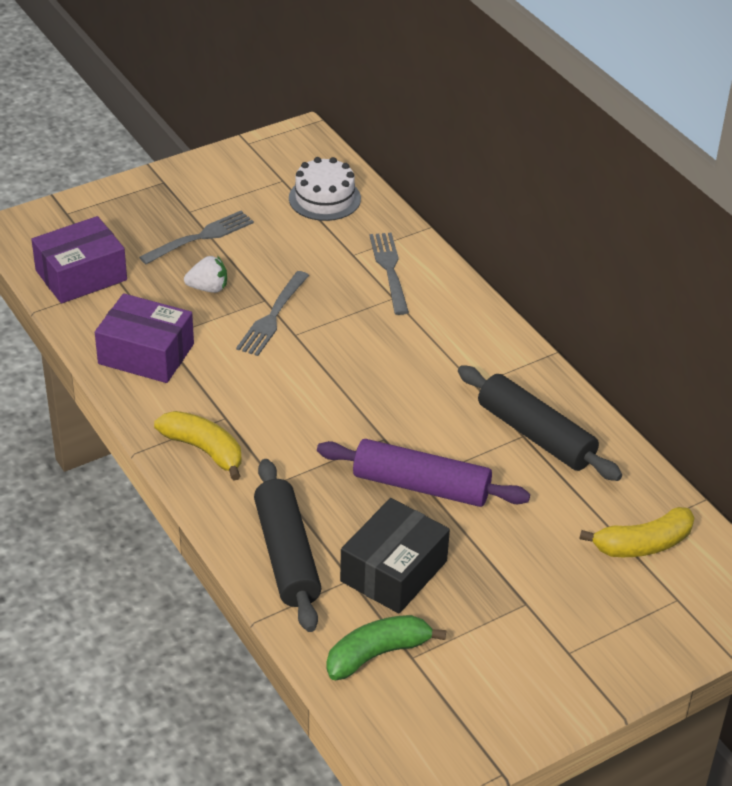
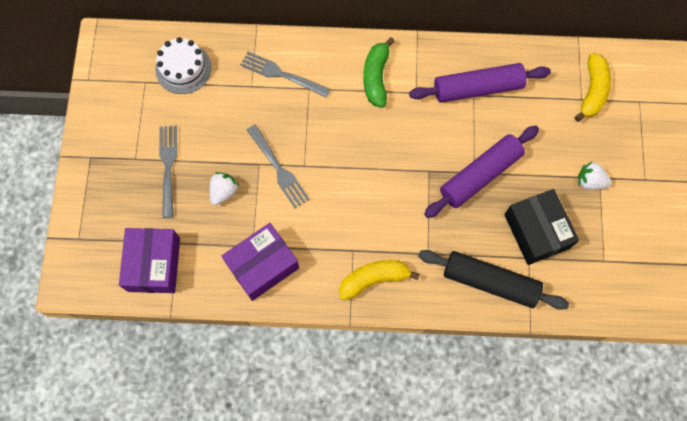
camera: 55 degrees left, 30 degrees up
(377, 654) = (592, 277): green banana -> green banana (376, 77)
(511, 595) = (590, 181): none -> white strawberry
(535, 435) = (477, 88): black rolling pin -> purple rolling pin

